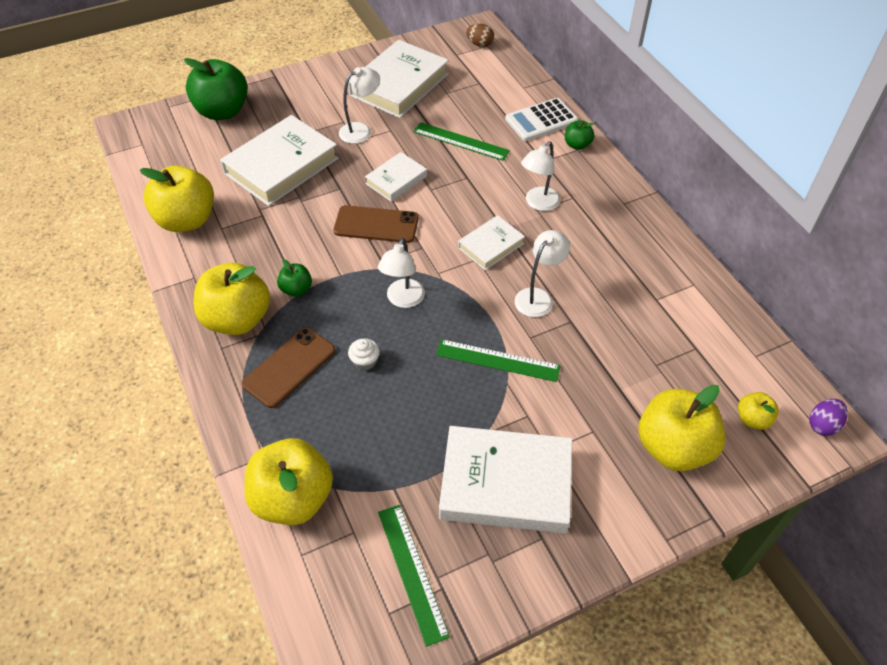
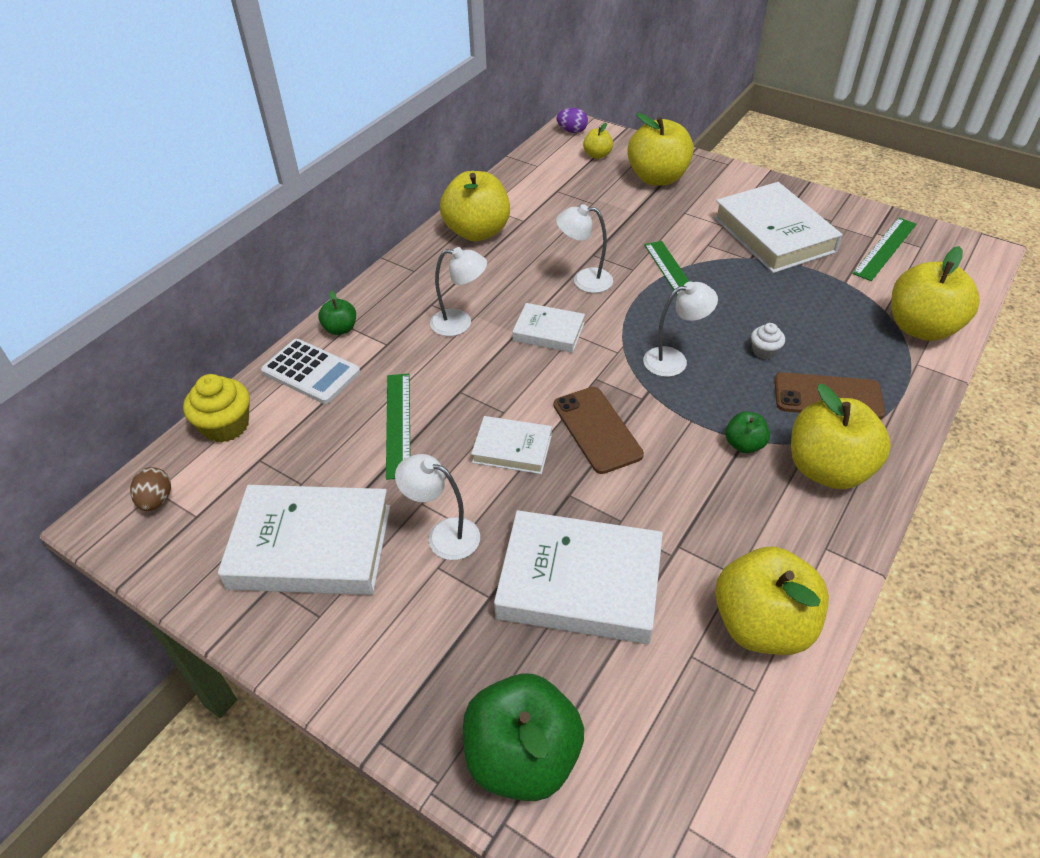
camera: 120 degrees left, 5 degrees down
(519, 77) = (226, 425): none -> yellow cupcake
(657, 261) = (477, 232): none -> yellow apple

